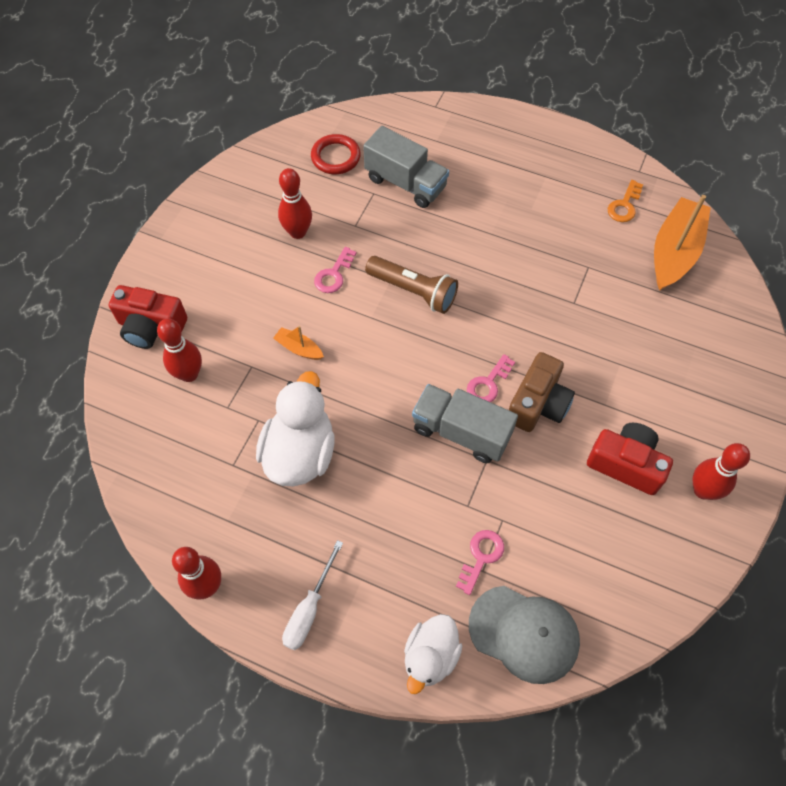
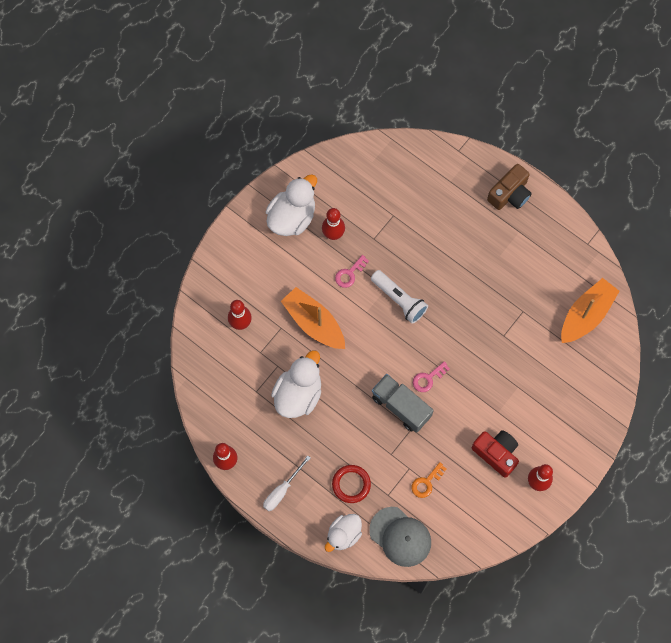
camera: 15 degrees right, 10 degrees up
(151, 327) = (222, 283): red camera -> none
(235, 224) = (292, 217): none -> white duck
(299, 348) = (314, 323): orange boat -> orange boat, size x2.20
(335, 157) = (374, 178): red ring -> red ring (351, 484)
(405, 183) = (418, 212): grey truck -> none
(413, 291) = (399, 300): brown flashlight -> white flashlight
(481, 557) = (389, 487): pink key -> none
(538, 404) = (455, 400): brown camera -> brown camera (510, 194)
(624, 205) = (566, 269): orange key -> orange key (426, 482)

